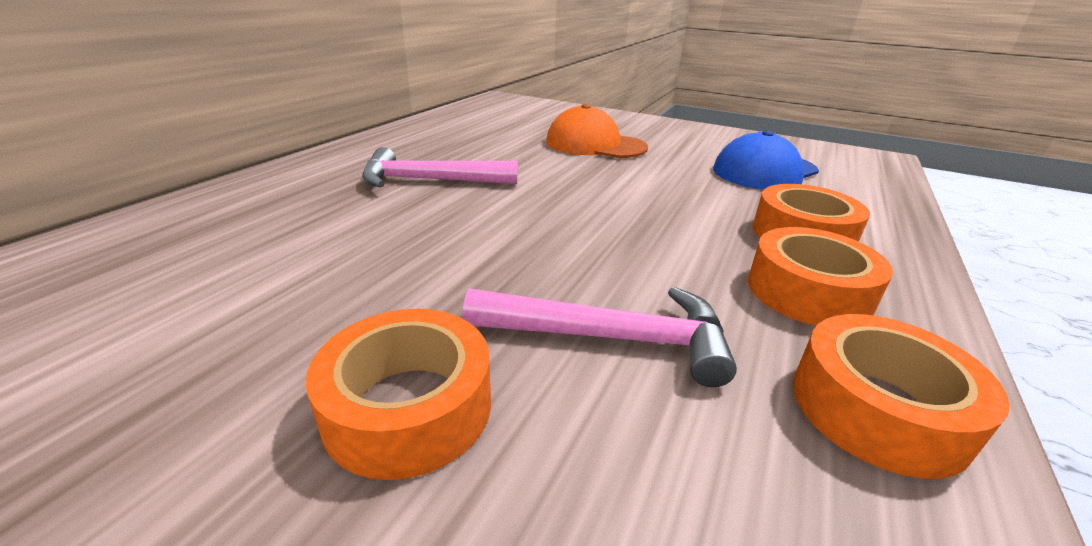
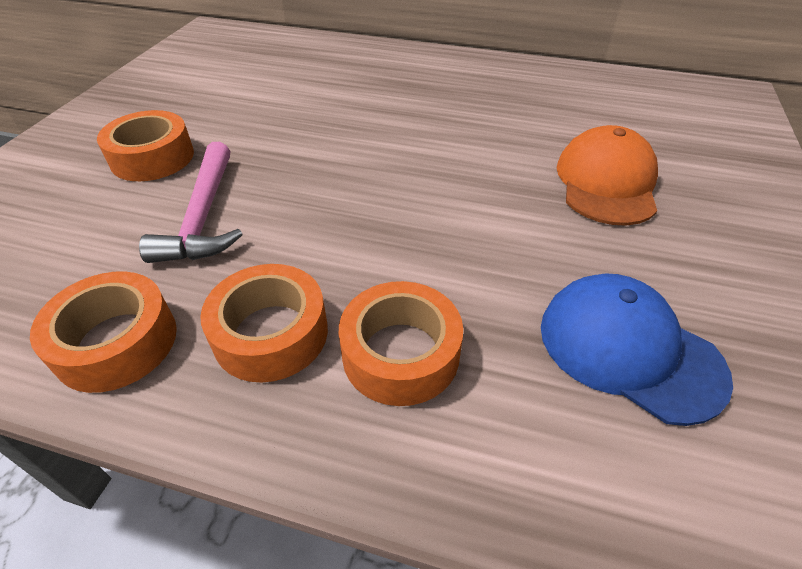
camera: 80 degrees right, 15 degrees up
(430, 180) = (426, 107): pink hammer -> none

